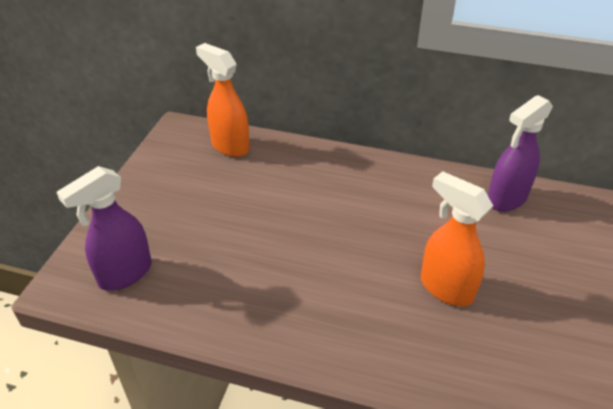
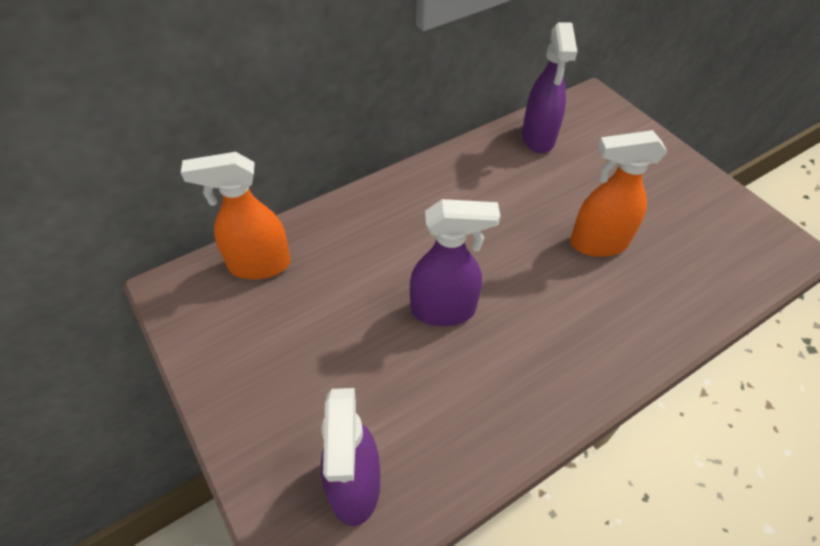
camera: 50 degrees left, 10 degrees up
(286, 240) = (444, 310): none -> purple spray bottle

